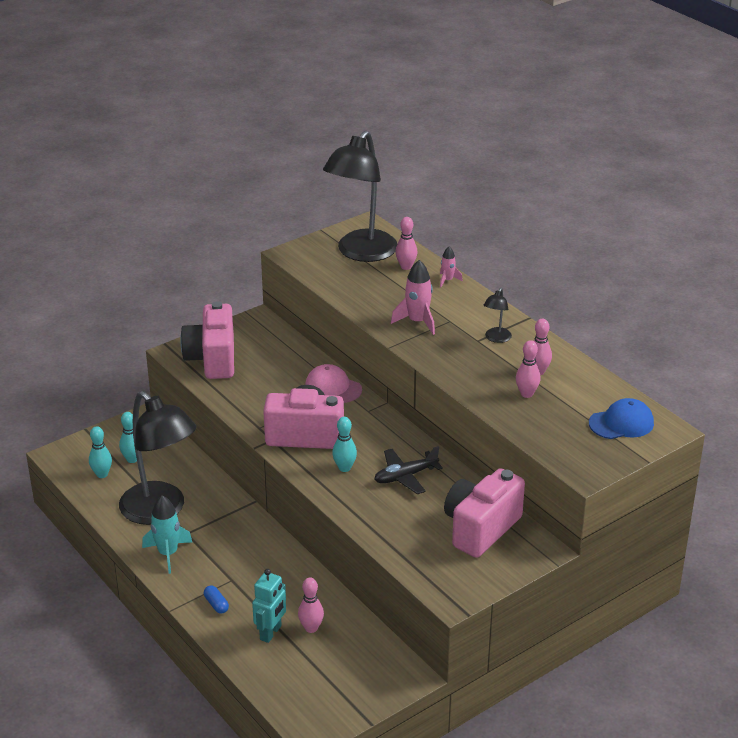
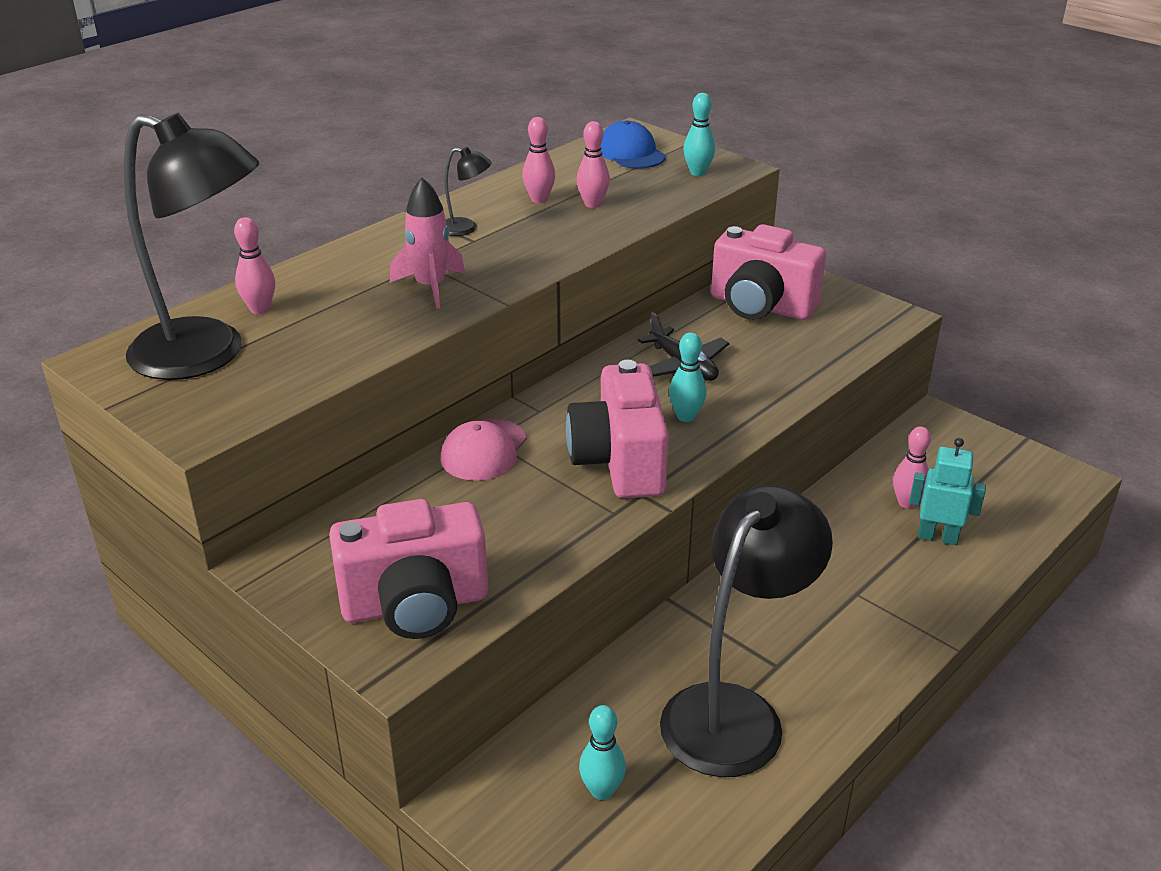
camera: 100 degrees left, 0 degrees up
(102, 474) = (661, 829): turquoise bowling pin -> turquoise bowling pin (697, 172)
(168, 554) = (836, 678): turquoise rocket -> none
(216, 604) = (916, 600): blue capsule -> none
(447, 280) = (305, 272): pink rocket -> none

